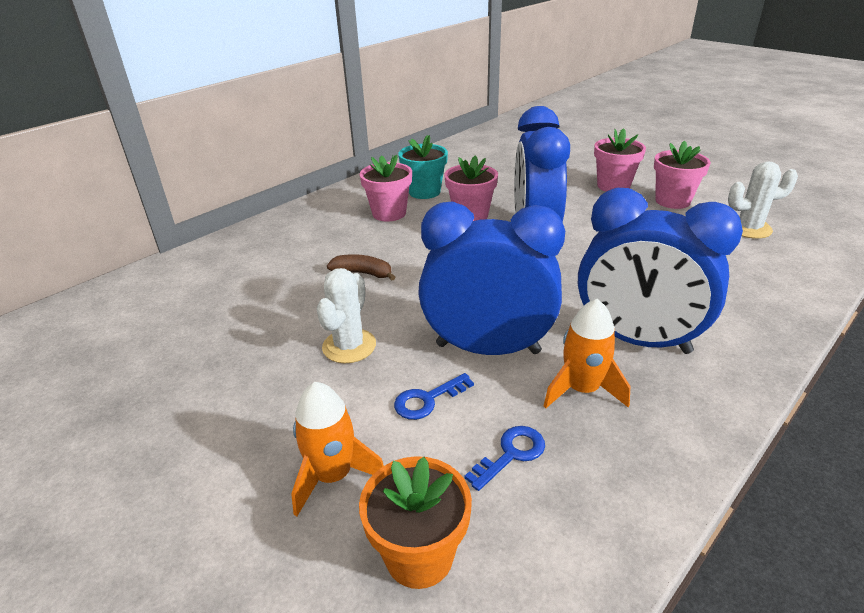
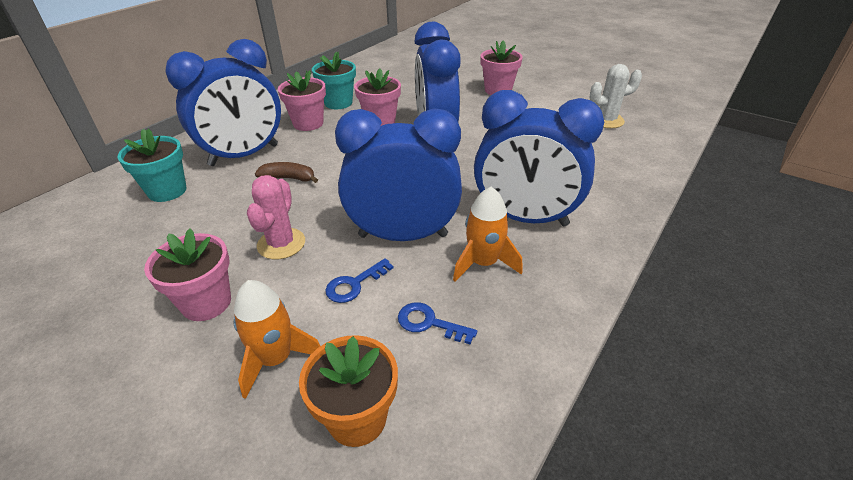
camera: 10 degrees left, 5 degrees up
(232, 278) = (167, 191): none -> turquoise flower pot
(316, 244) = (244, 155): none -> blue clock
(349, 346) = (281, 244): white cactus -> pink cactus
(511, 454) = (429, 323): blue key -> blue key turned 105 degrees counterclockwise
(672, 201) = (546, 101): pink flower pot -> pink flower pot (206, 303)

